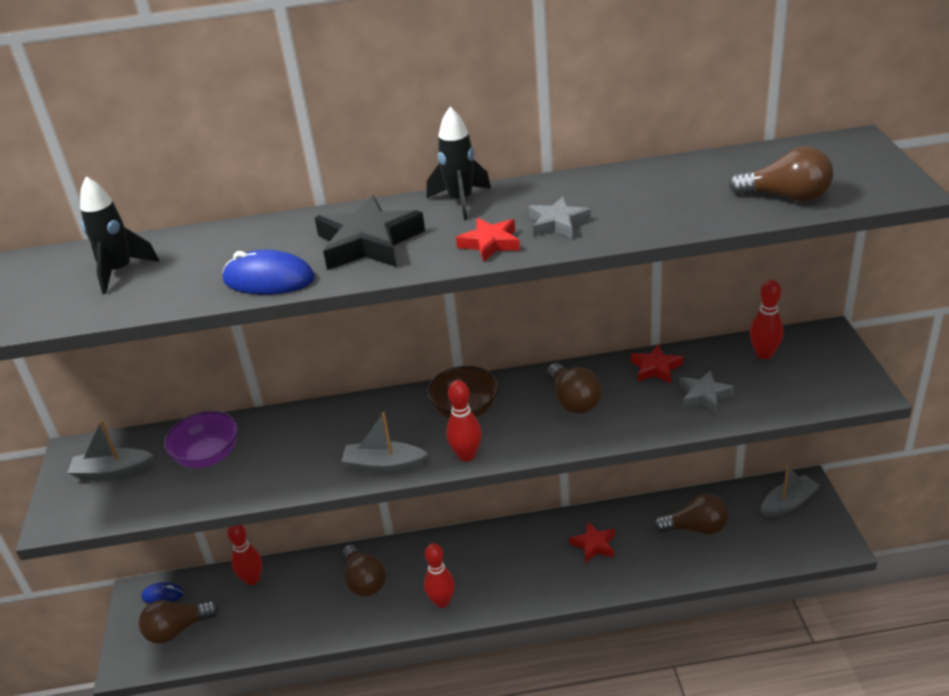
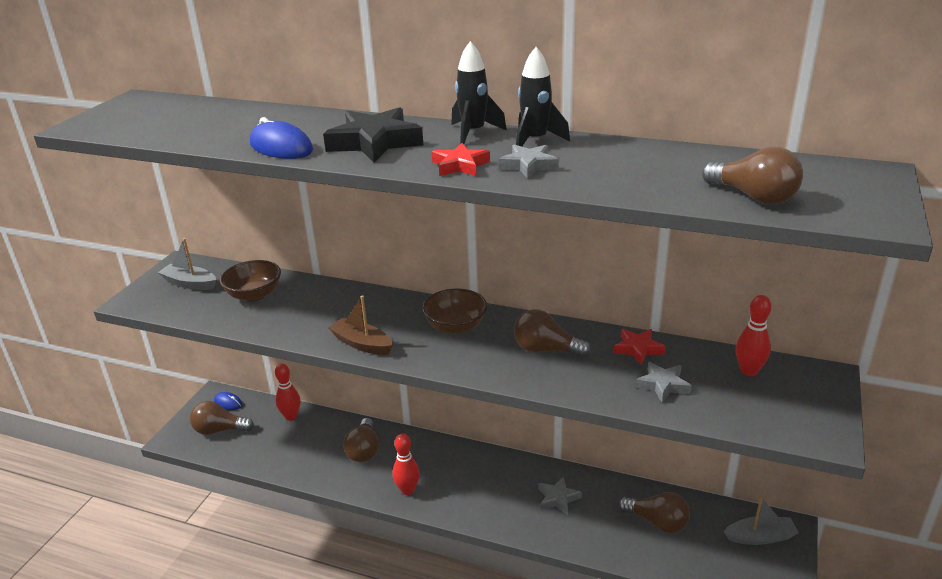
camera: 25 degrees right, 5 degrees down
(120, 271) = (201, 118): black rocket -> black rocket (535, 141)
(208, 456) = (254, 295): purple bowl -> brown bowl
(384, 465) = (362, 344): grey boat -> brown boat
(466, 455) = (427, 359): red bowling pin -> none
(573, 401) = (546, 350): brown light bulb -> brown light bulb turned 105 degrees clockwise
(594, 545) = (558, 498): red star -> grey star

